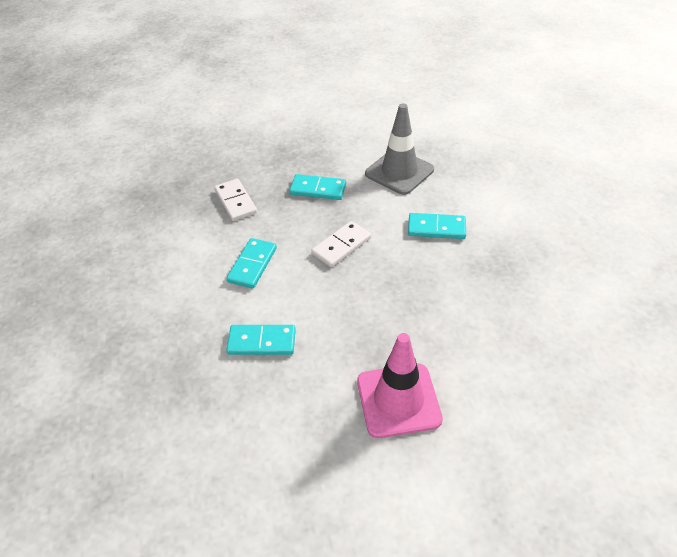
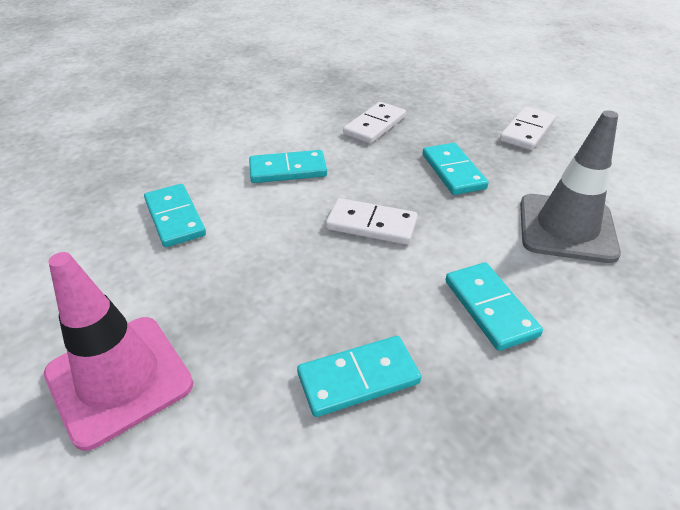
camera: 60 degrees right, 5 degrees down
(303, 139) = (527, 131): none -> white domino
(453, 296) = (358, 378): none -> turquoise domino

